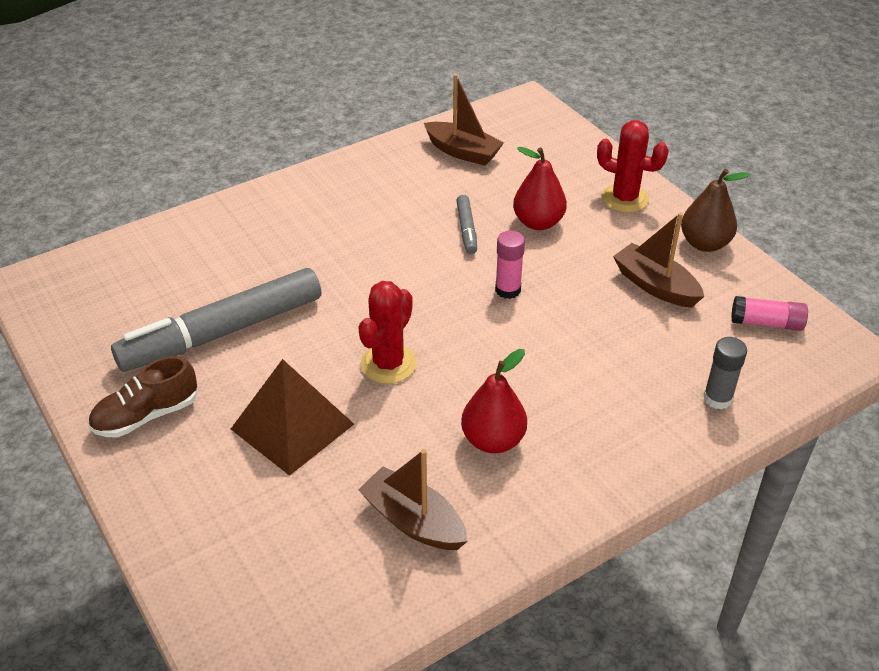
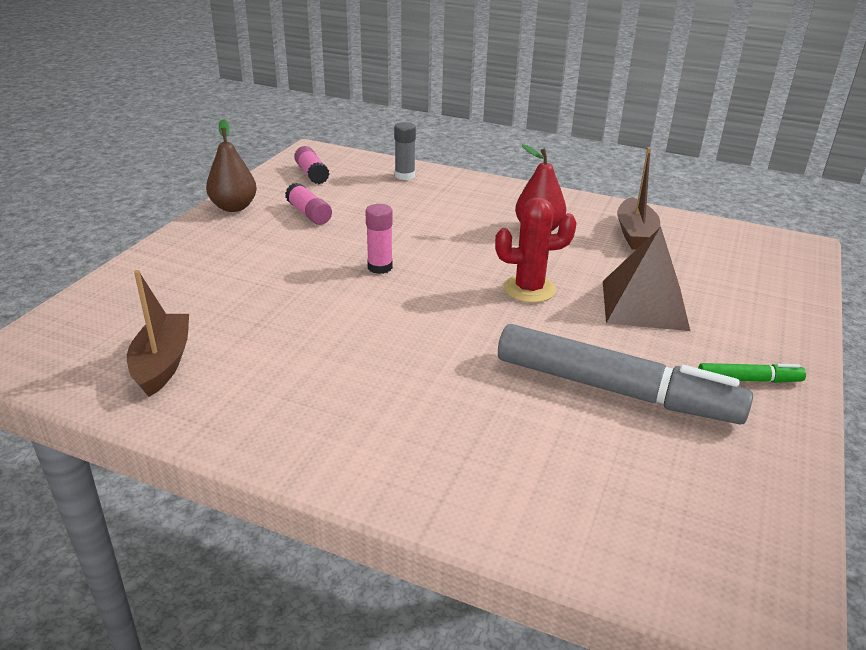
camera: 125 degrees left, 10 degrees down
(146, 416) = (749, 380): brown shoe -> green marker
(466, 229) = (313, 312): grey marker -> none
(538, 222) = (267, 280): red pear -> none
(624, 198) = (191, 250): red cactus -> none
(655, 286) = (309, 214): brown boat -> pink glue stick

